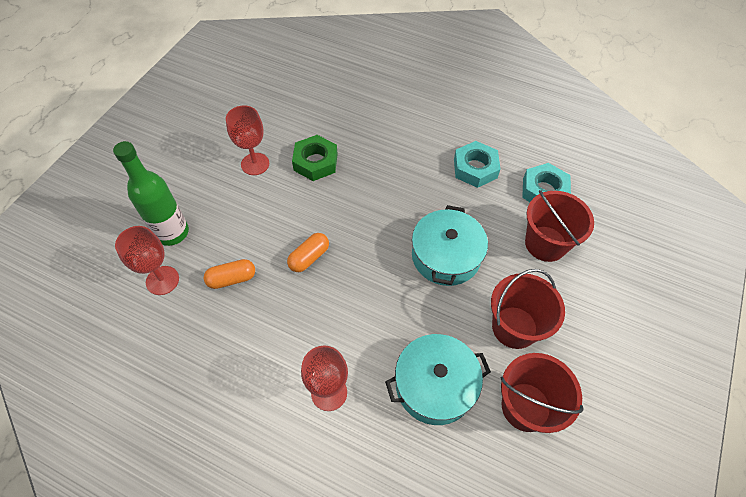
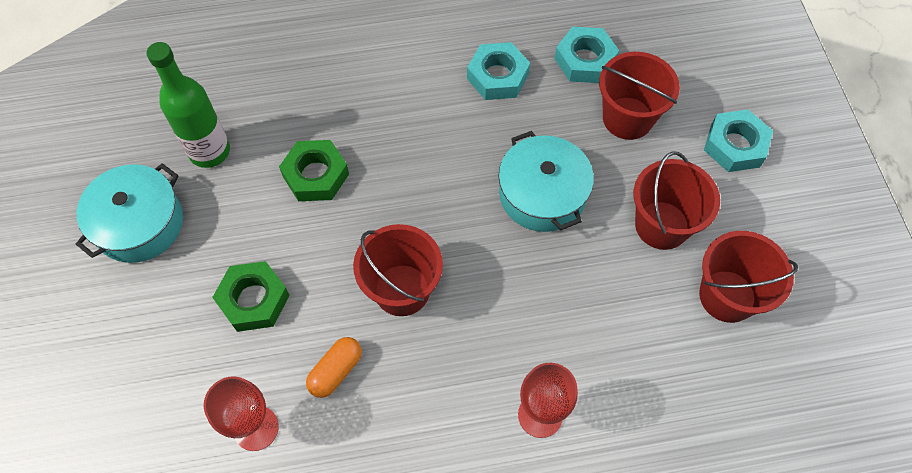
camera: 35 degrees left, 5 degrees up
(172, 232) = (216, 367): green bottle -> green bottle (209, 151)
(223, 209) = (253, 300): none -> green nut
(255, 164) = (244, 221): red goblet -> none
(309, 257) = (402, 290): orange capsule -> red bucket
(435, 385) = (633, 334): turquoise pot -> turquoise pot (139, 223)
(614, 308) = (735, 145): none -> turquoise nut

